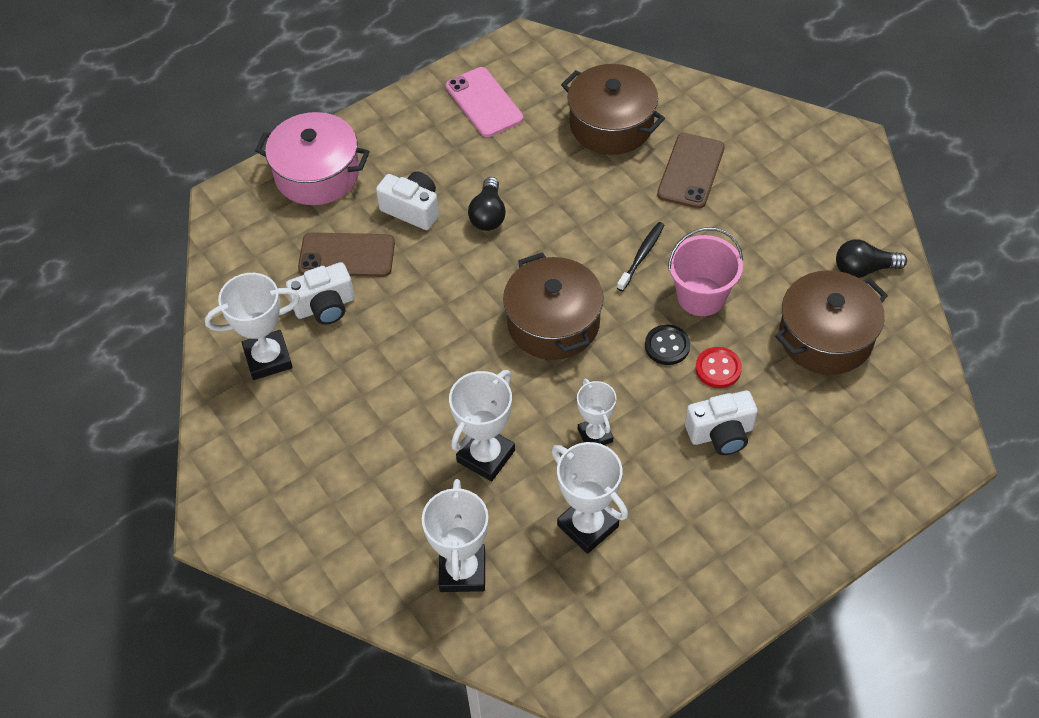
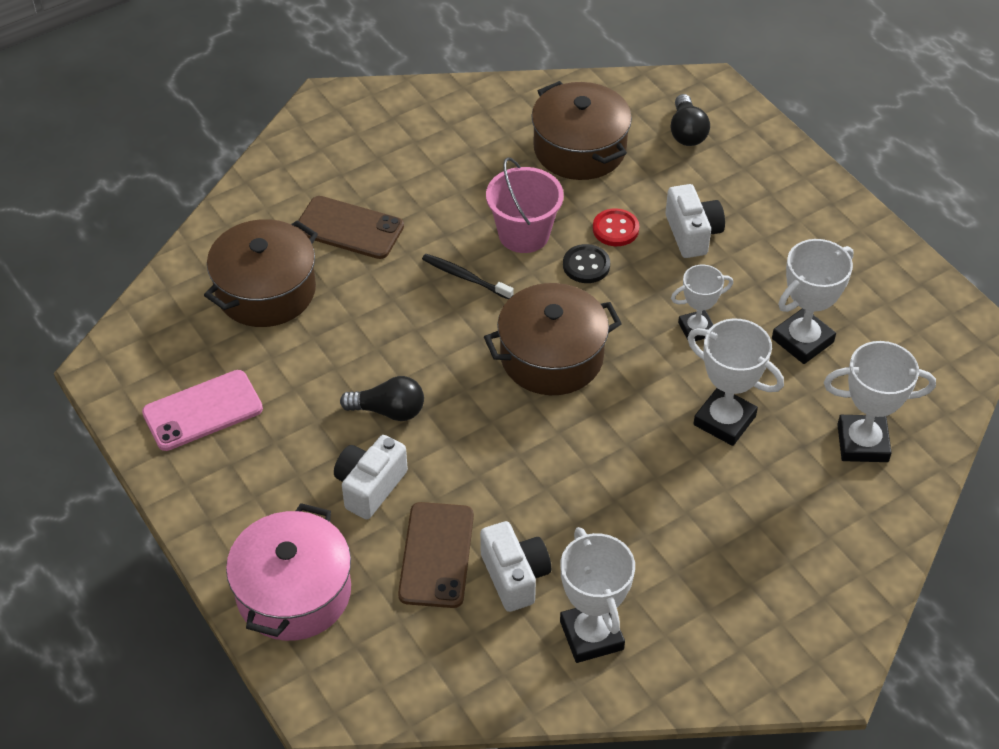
camera: 90 degrees left, 5 degrees down
(864, 269) = (498, 113): black light bulb -> black light bulb (687, 132)

